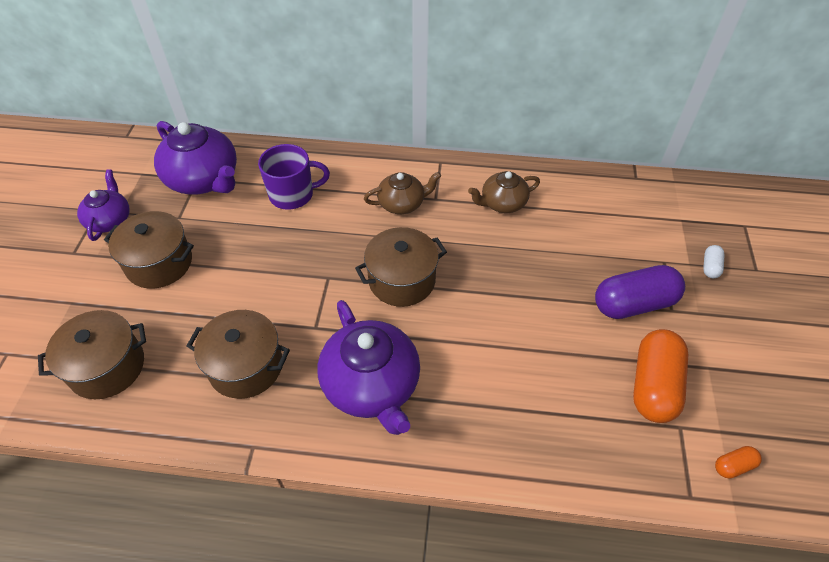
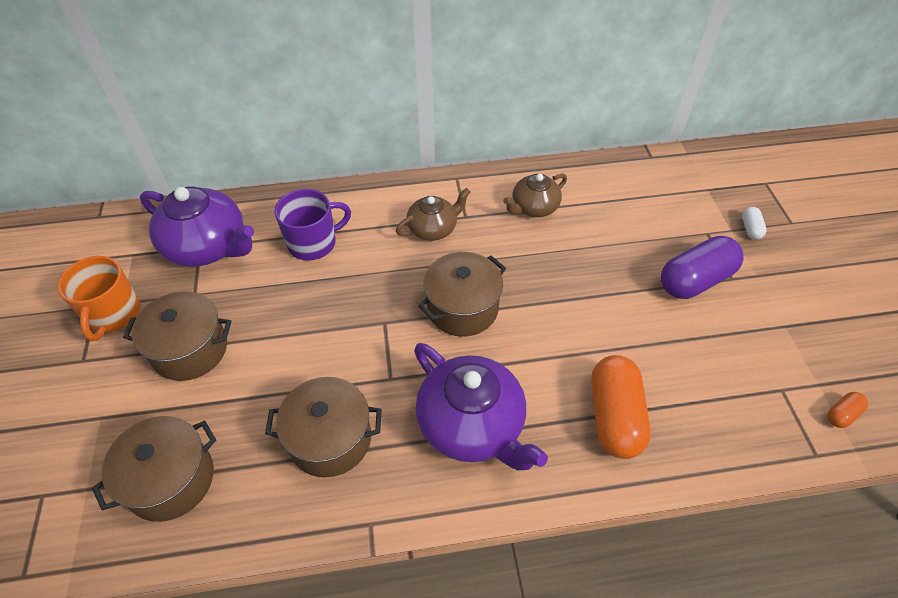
camera: 15 degrees left, 0 degrees up
(110, 220) = (113, 314): purple teapot -> orange mug
(653, 385) = (743, 355): orange capsule -> orange capsule (614, 416)

